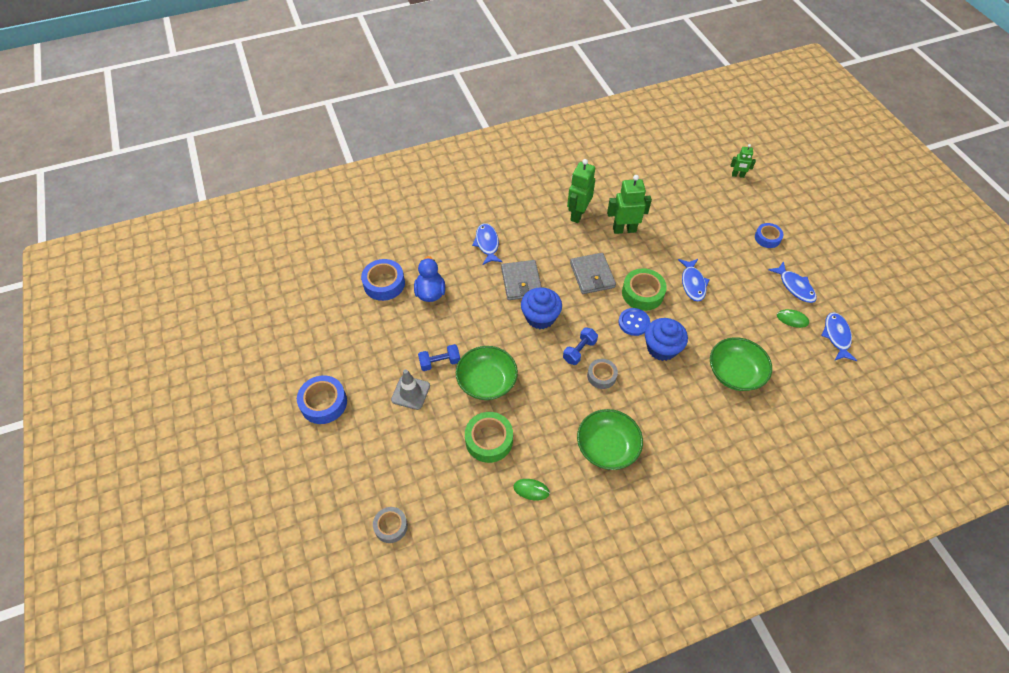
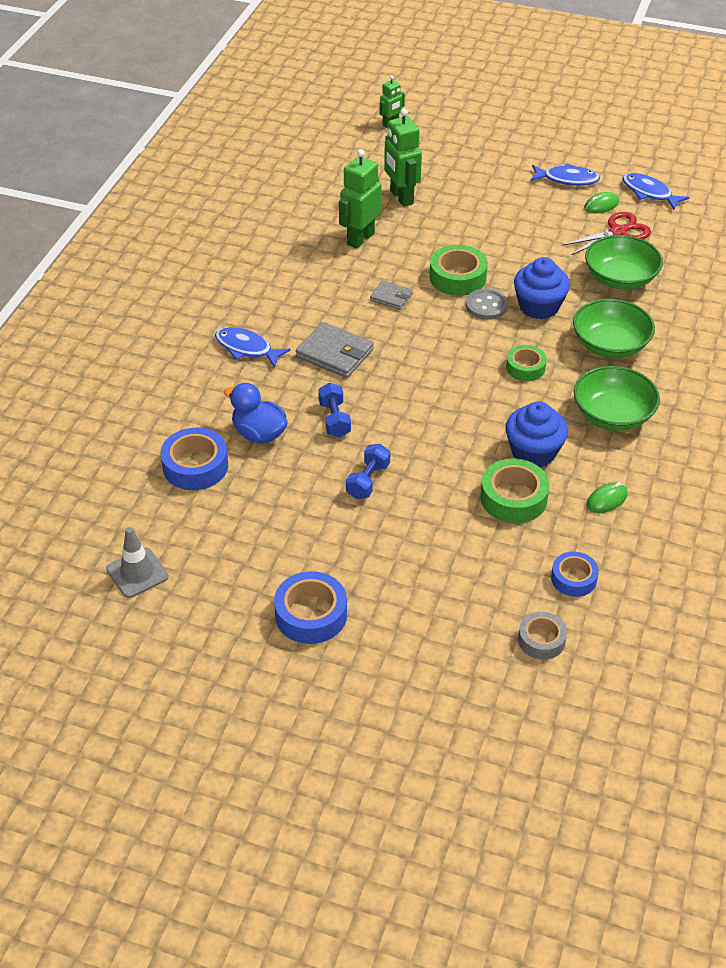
camera: 50 degrees left, 10 degrees down
(410, 393) = (382, 528): grey traffic cone -> grey traffic cone (137, 573)
(487, 381) = (437, 457): green bowl -> green bowl (610, 345)
(540, 317) = (400, 367): blue cupcake -> blue cupcake (533, 452)
(577, 214) = (296, 257): green robot -> green robot (401, 197)
(579, 351) = (477, 364): blue dumbbell -> blue dumbbell (334, 419)
(592, 275) = (391, 297): grey wallet -> grey wallet, size x0.59
(601, 376) = (525, 367): grey tape -> green tape
(633, 322) = (486, 306): blue button -> grey button
(692, 283) = (486, 237): blue fish -> none
(767, 238) = (491, 157): blue tape -> blue tape (573, 578)
(778, 344) = (618, 232): none -> red scissors

